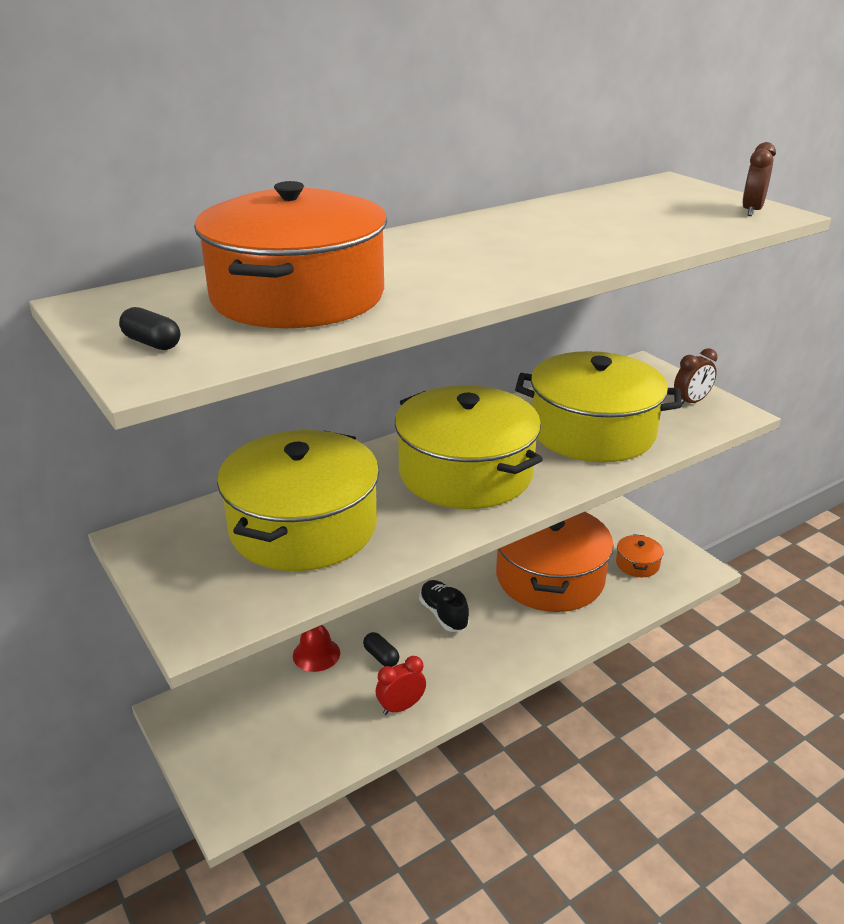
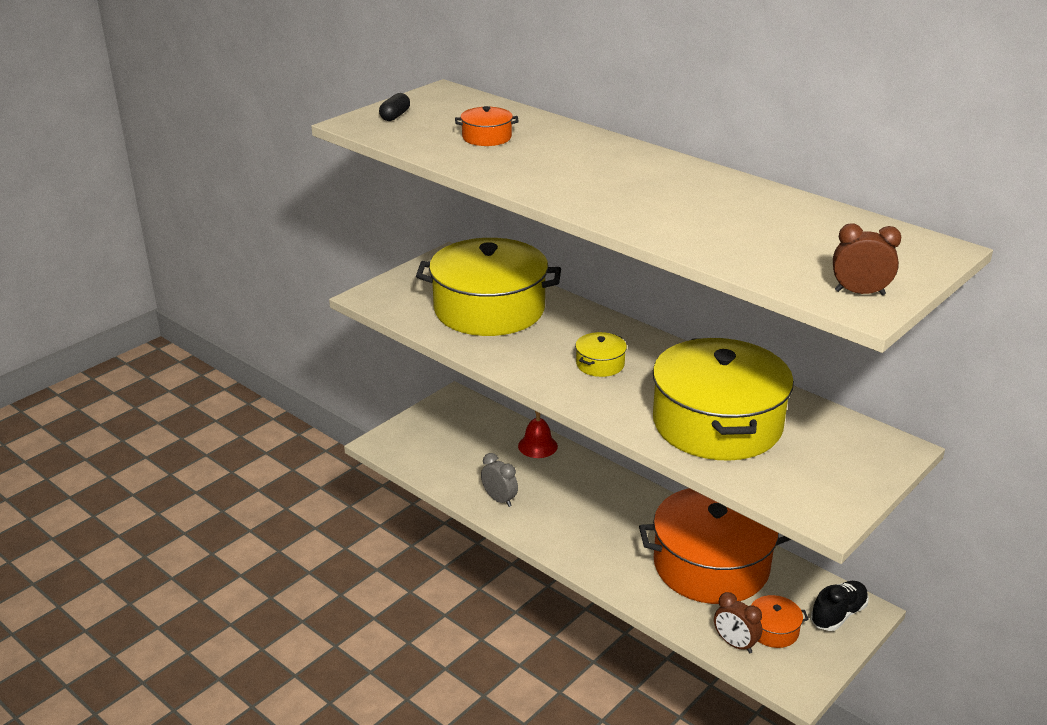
camera: 75 degrees right, 0 degrees up
(297, 296) = (487, 137): orange pot -> orange pot, size x0.40
(381, 657) = (549, 479): black capsule -> none
(401, 707) = (499, 499): red clock -> grey clock
(443, 614) = (618, 504): black shoe -> black shoe (838, 614)
(465, 472) = (600, 364): yellow pot -> yellow pot, size x0.40
(691, 402) = (830, 485): brown clock -> brown clock (735, 644)

